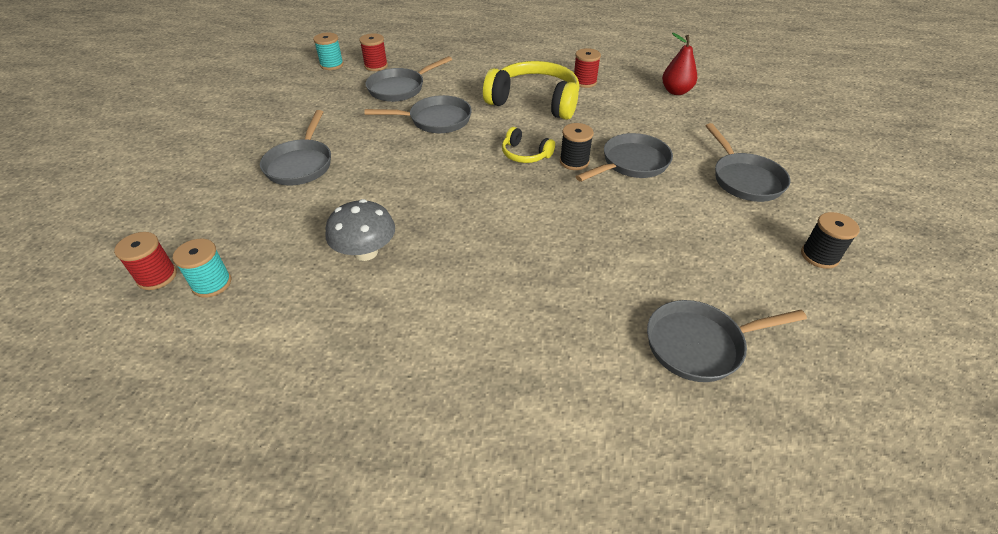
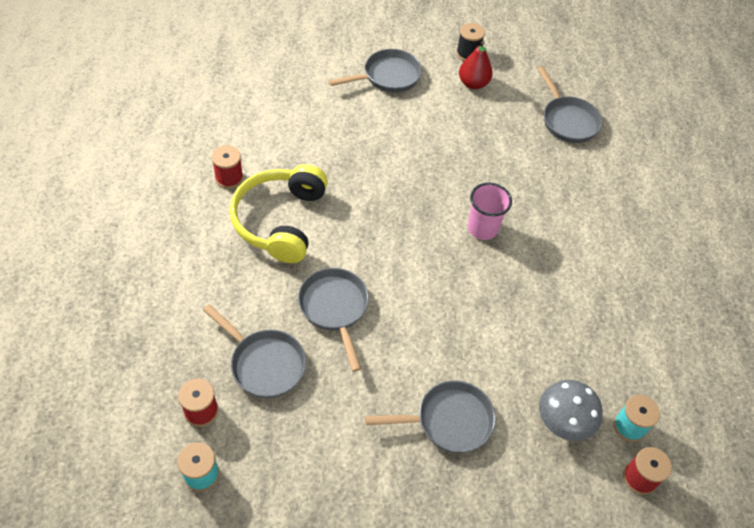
camera: 105 degrees left, 10 degrees up
(365, 252) = (554, 320): grey mushroom -> grey mushroom (563, 421)
(504, 218) = (482, 228): none -> pink cup
(525, 154) = (384, 221): yellow headphones -> none
(574, 162) = (388, 184): black spool -> none
(631, 163) = (381, 144): grey pan -> none
(676, 91) = (243, 104): red pear -> red pear (473, 83)

